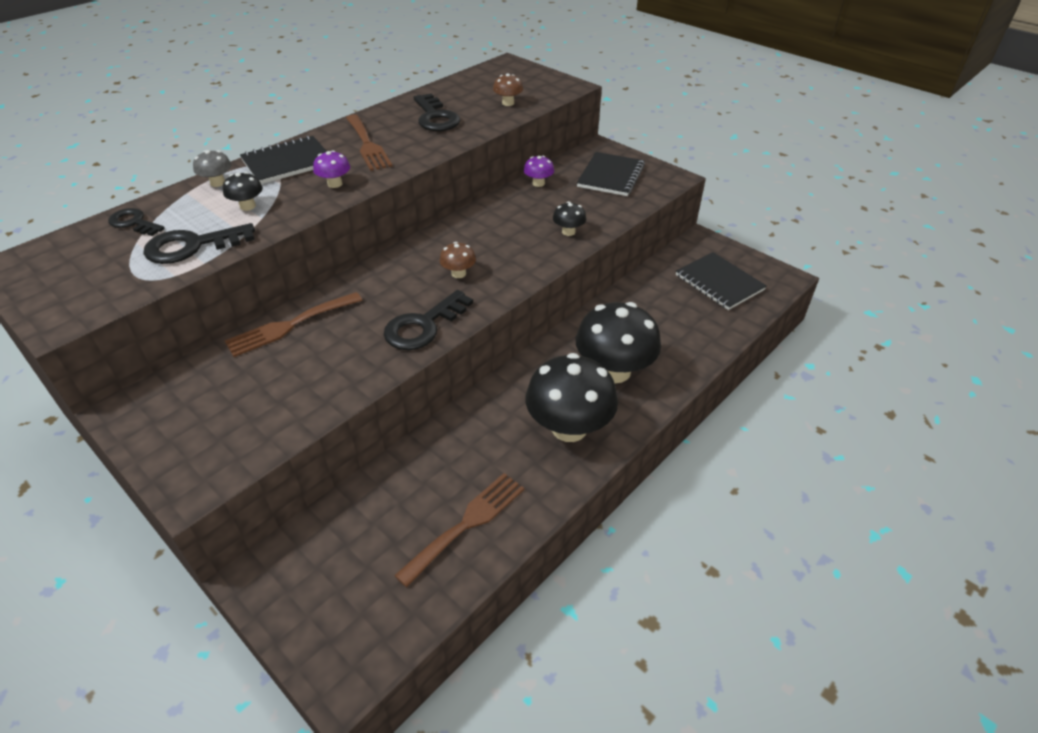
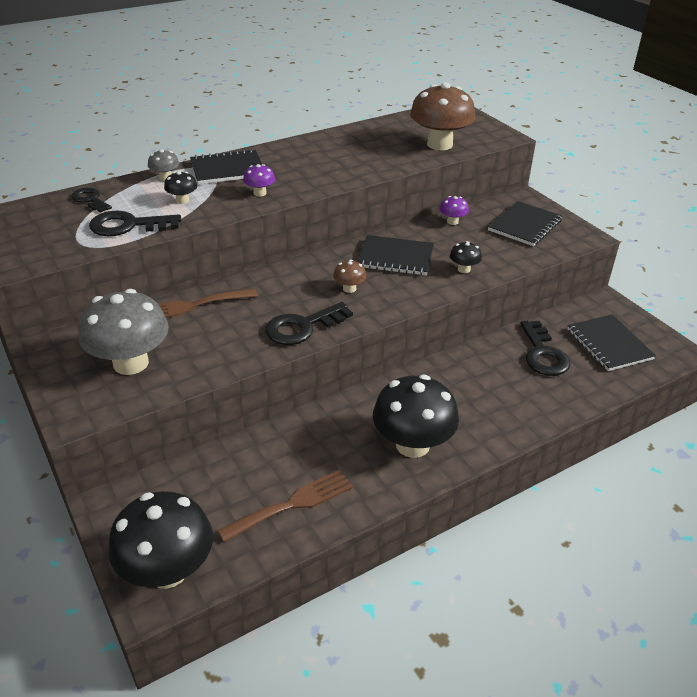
camera: 15 degrees right, 5 degrees down
(240, 407) = (131, 363): none -> grey mushroom
(367, 145) = (300, 164): brown fork -> none
(435, 117) = (368, 149): black key -> black key (543, 354)
(495, 231) = (395, 257): none -> black notebook
(508, 103) = (439, 144): brown mushroom -> brown mushroom, size x2.25
(614, 371) = (473, 404): black mushroom -> black mushroom (168, 570)

